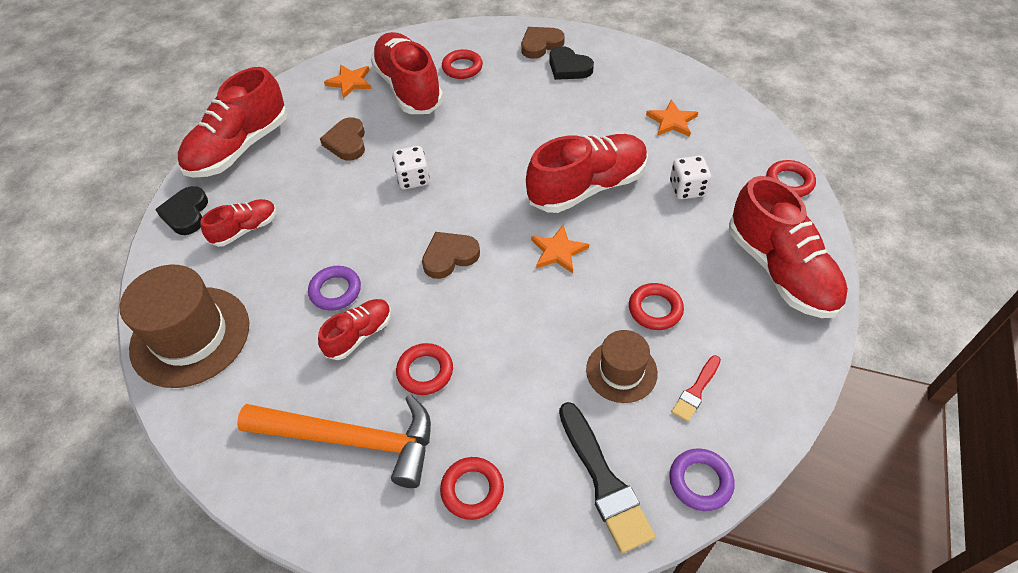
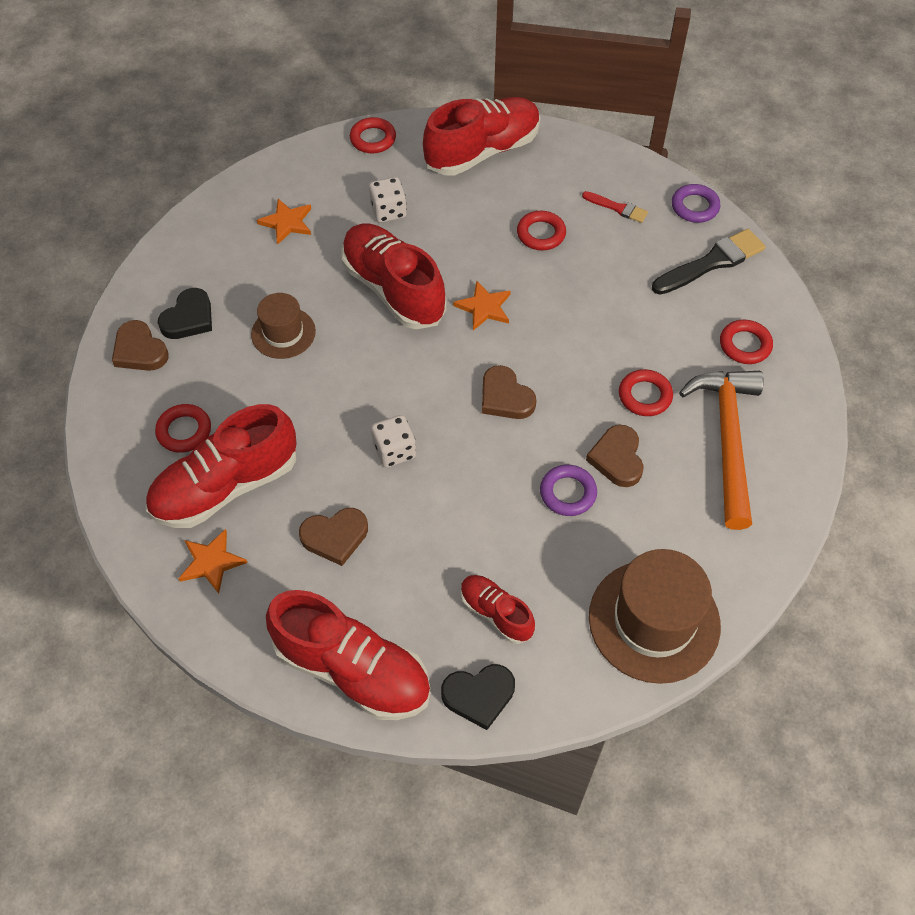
camera: 100 degrees left, 5 degrees up
(359, 335) = (617, 458): red shoe -> brown heart
(621, 371) = (610, 255): brown hat -> brown hat (283, 333)

